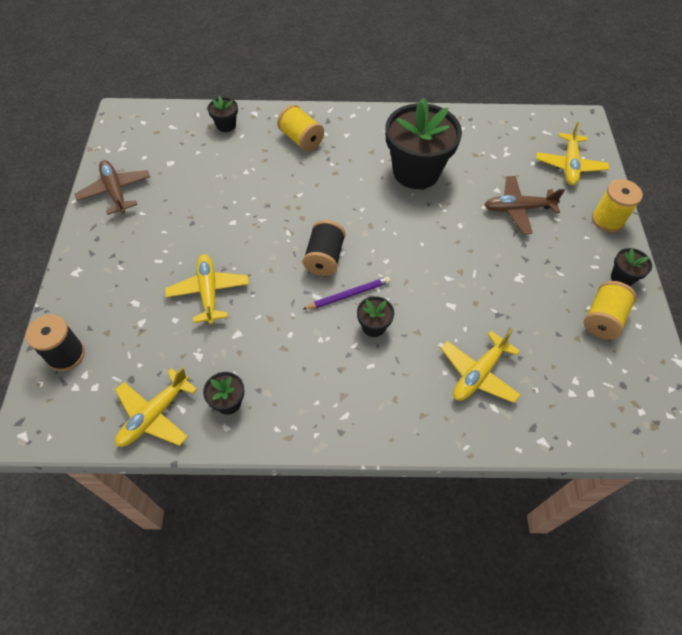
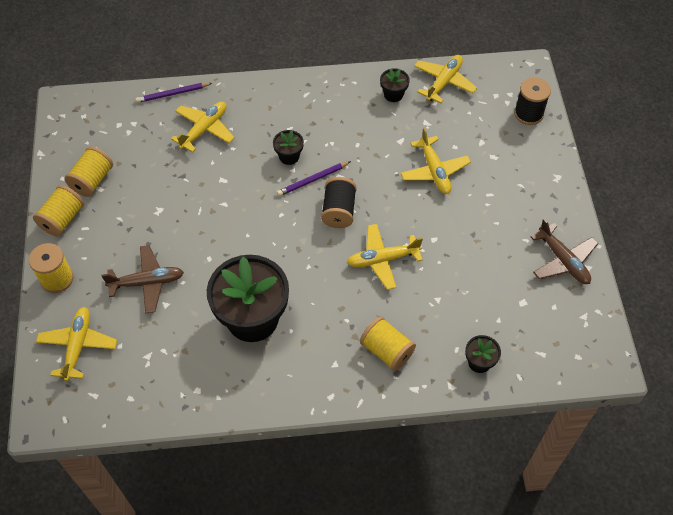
camera: 175 degrees right, 0 degrees up
(288, 208) = (382, 259): none -> yellow plane
(528, 435) = (173, 94): none -> purple pencil
(622, 277) = (62, 219): black flower pot -> yellow spool

